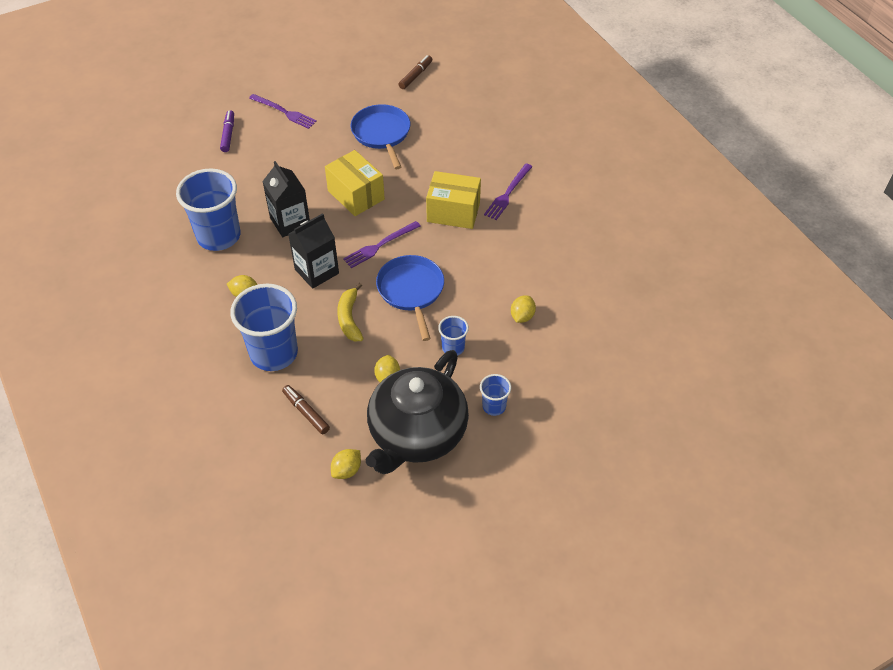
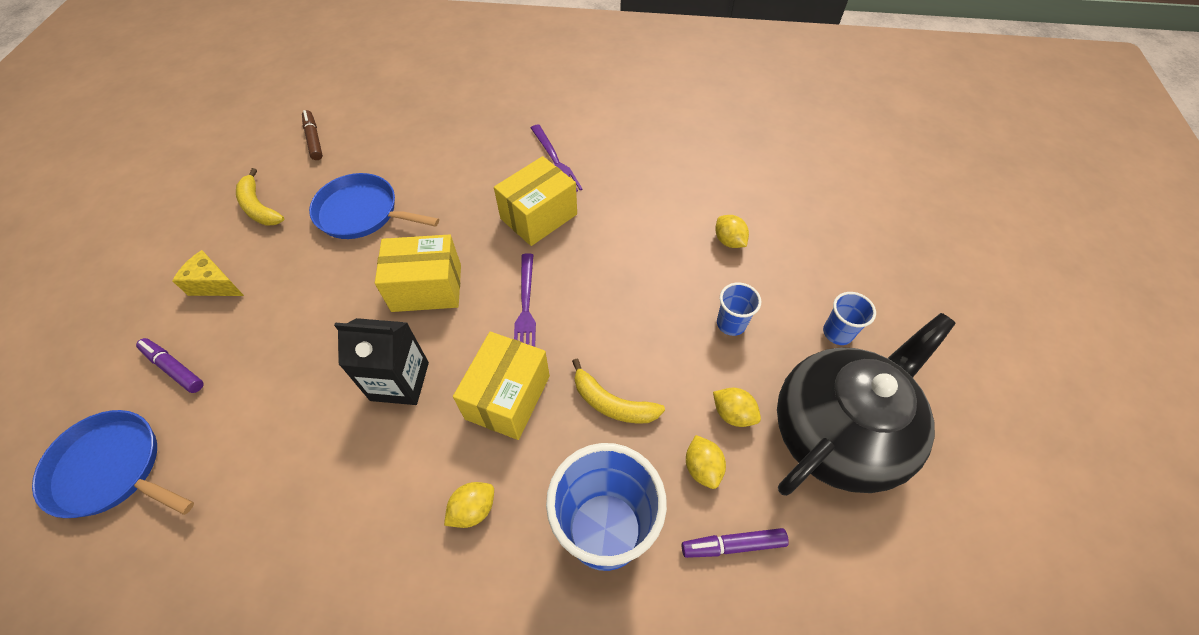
camera: 55 degrees left, 5 degrees up
(219, 236) = (339, 485): blue cup -> none
(284, 112) = (215, 284): purple fork -> yellow cheese
(306, 412) = (733, 545): brown marker -> purple marker
(317, 271) = (508, 397): black carton -> yellow box
(346, 91) = (259, 207): none -> yellow banana
(347, 470) = (857, 547): yellow lemon -> yellow lemon (702, 467)
(411, 291) = (619, 316): blue pan -> blue pan (112, 469)
(416, 434) = (838, 431): black teapot -> black teapot turned 105 degrees counterclockwise

